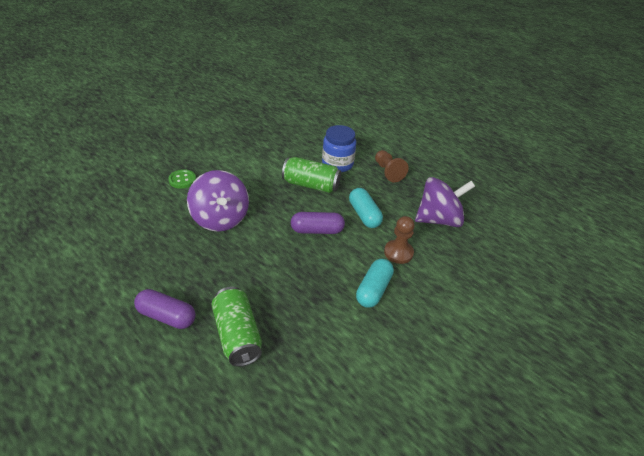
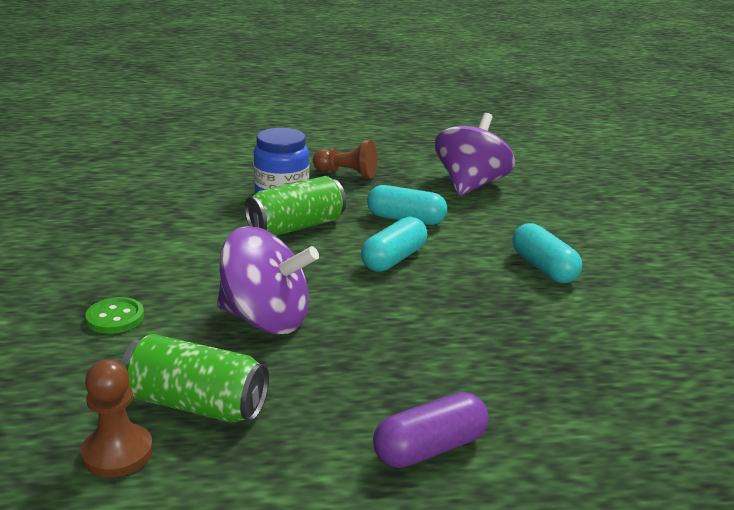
camera: 50 degrees left, 15 degrees down
(237, 335) = (530, 396): green can -> green can (196, 404)
(317, 230) = (393, 259): purple capsule -> turquoise capsule
(398, 253) = (498, 228): brown pawn -> brown pawn (117, 453)

